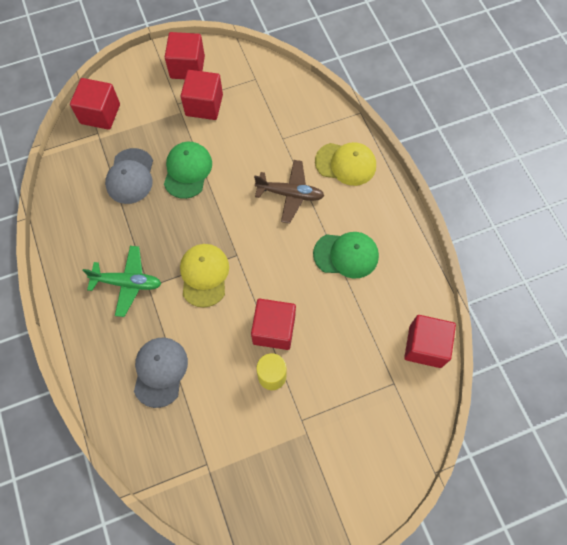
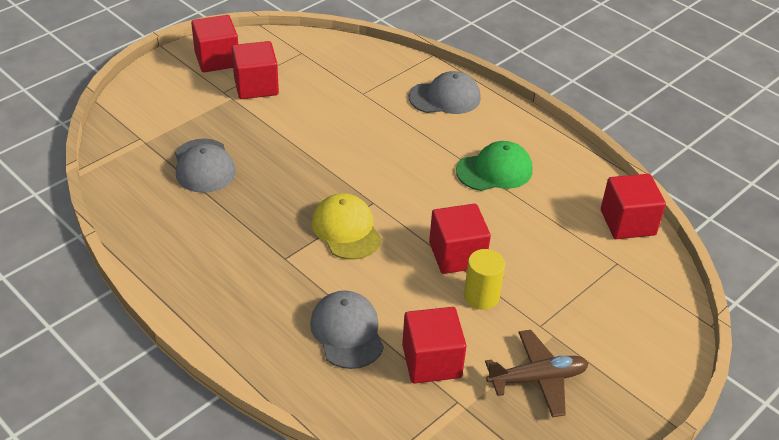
camera: 25 degrees left, 25 degrees down
(100, 114) = (134, 121): red cube -> red cube (431, 361)
(127, 283) = (257, 262): green plane -> none
(187, 171) = (270, 145): green cap -> none
(290, 194) = (400, 136): brown plane -> brown plane (537, 379)
(345, 164) = (445, 97): yellow cap -> grey cap

